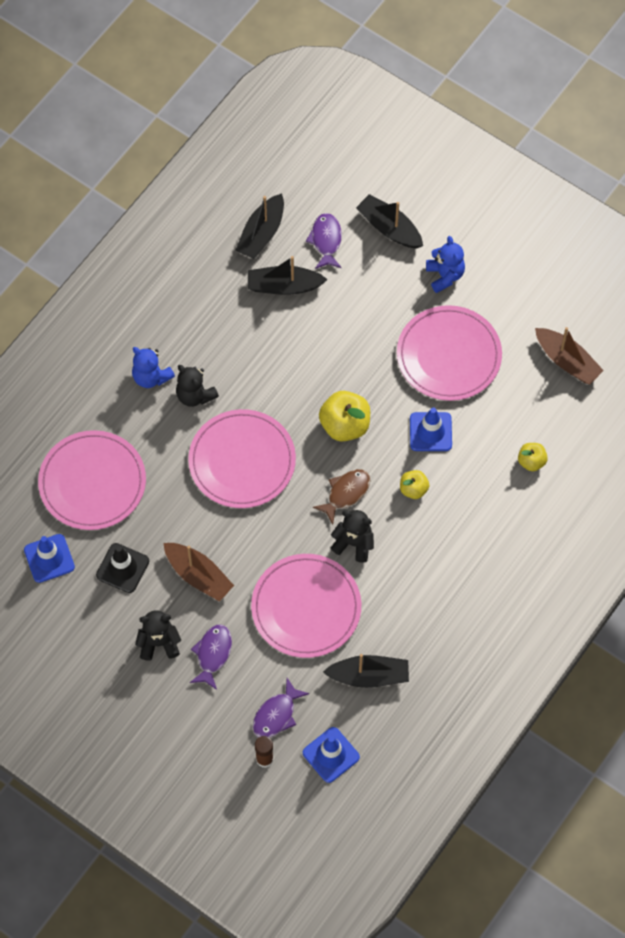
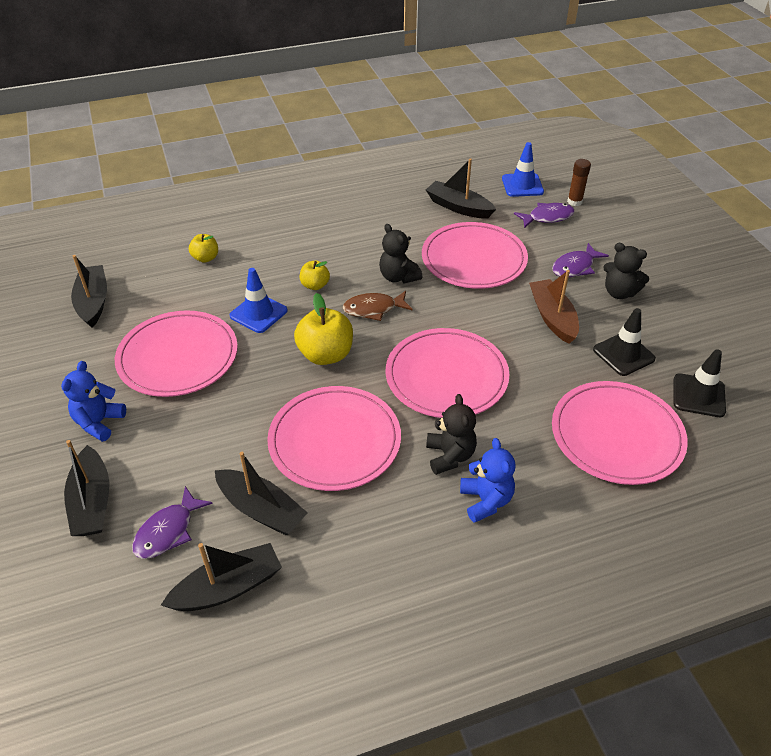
camera: 145 degrees left, 20 degrees down
(49, 558) = (698, 395): blue traffic cone -> black traffic cone
(279, 359) = (334, 441): none -> pink plate
(567, 361) = (93, 302): brown boat -> black boat

